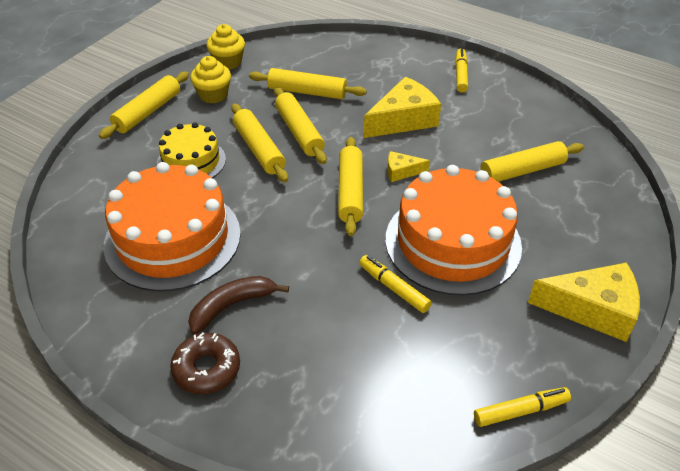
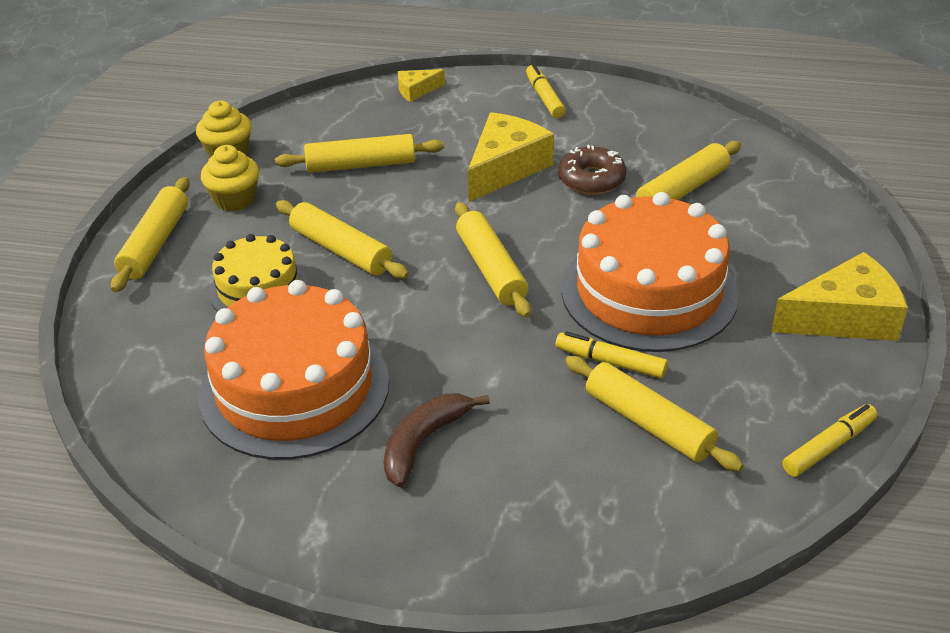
camera: 20 degrees left, 5 degrees down
(206, 369) = (438, 522): brown donut -> brown donut (591, 179)
(299, 132) = (381, 216): yellow rolling pin -> yellow rolling pin (648, 423)
(401, 171) = (540, 229): yellow cheese -> yellow cheese (416, 91)

